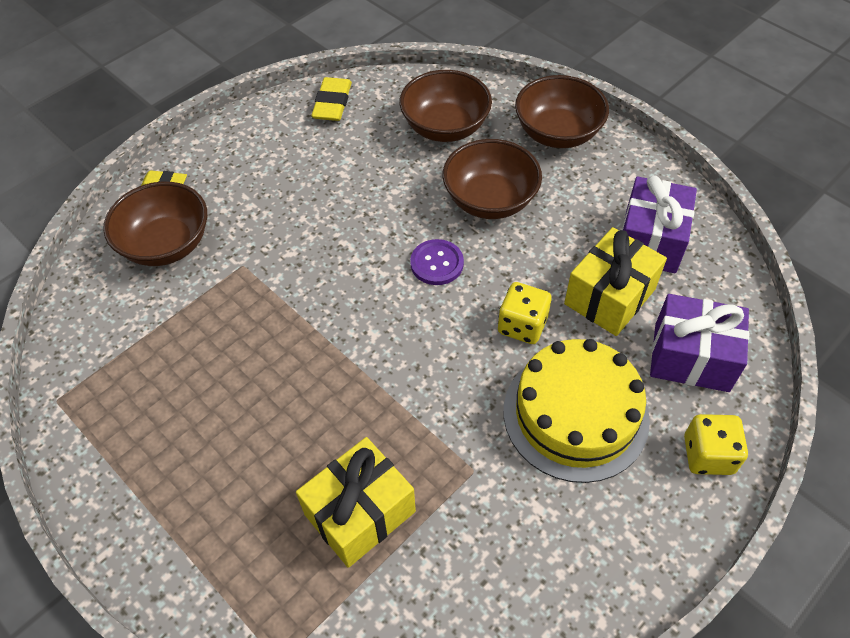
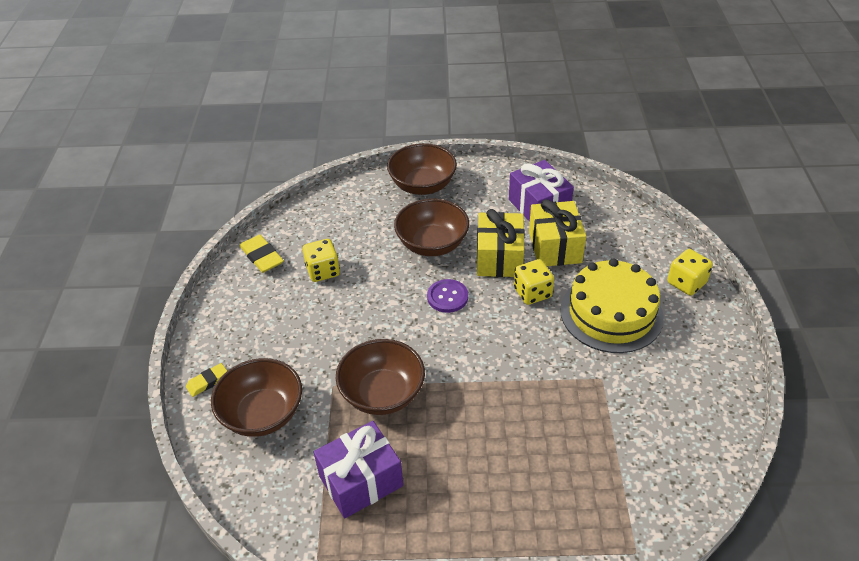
camera: 45 degrees left, 10 degrees down
(360, 513) = (576, 448): yellow gift -> yellow gift (499, 258)
(363, 154) = (323, 271): none -> yellow dice
(445, 127) = (354, 223): brown bowl -> brown bowl (382, 394)
(691, 357) = (625, 246): purple gift -> purple gift (361, 481)

